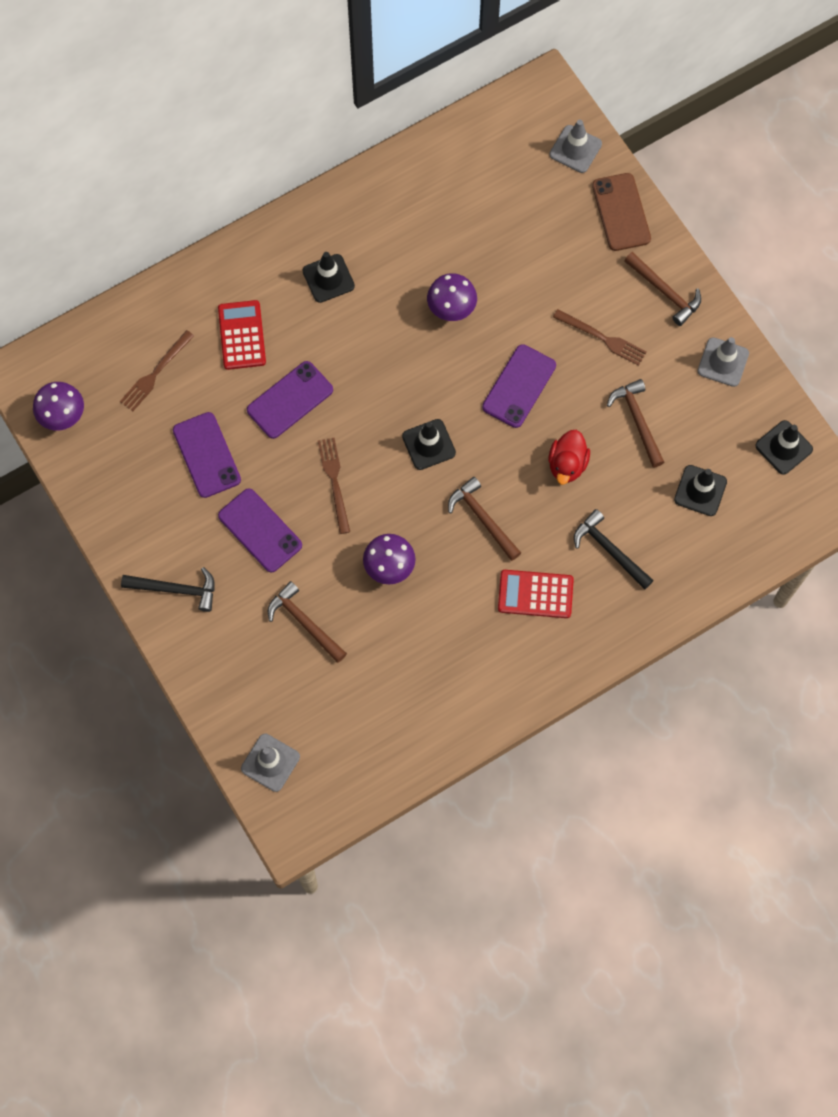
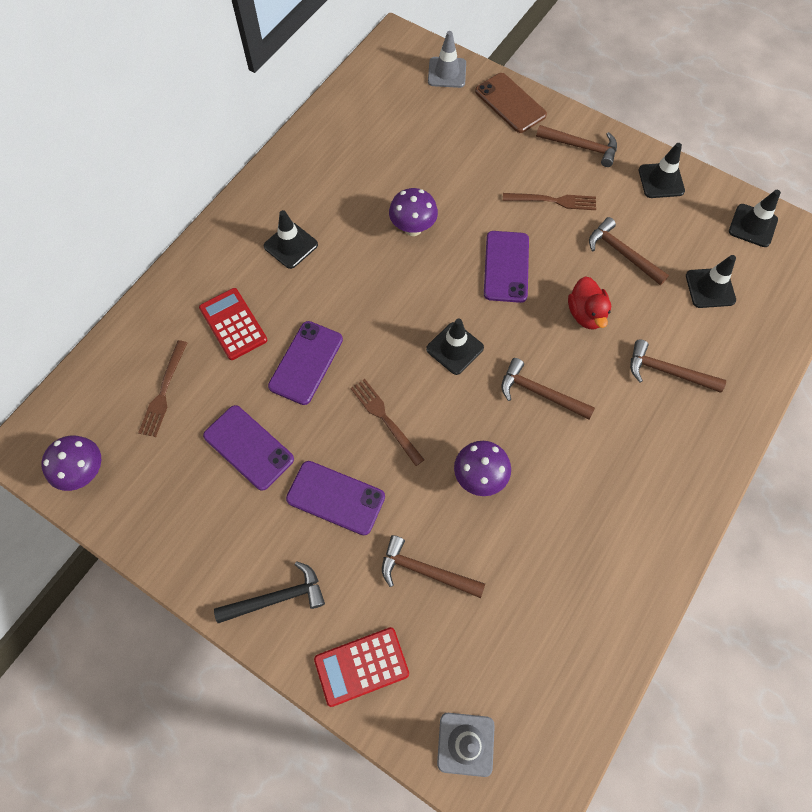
camera: 25 degrees left, 5 degrees down
(535, 594) = (627, 441): red calculator -> red calculator (361, 666)
(609, 550) = (667, 371): black hammer -> brown hammer
(723, 362) = (661, 180): grey traffic cone -> black traffic cone

